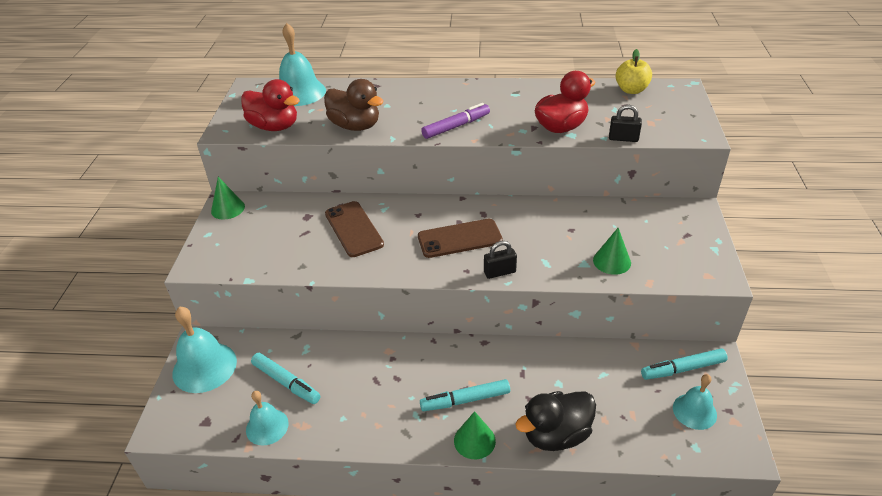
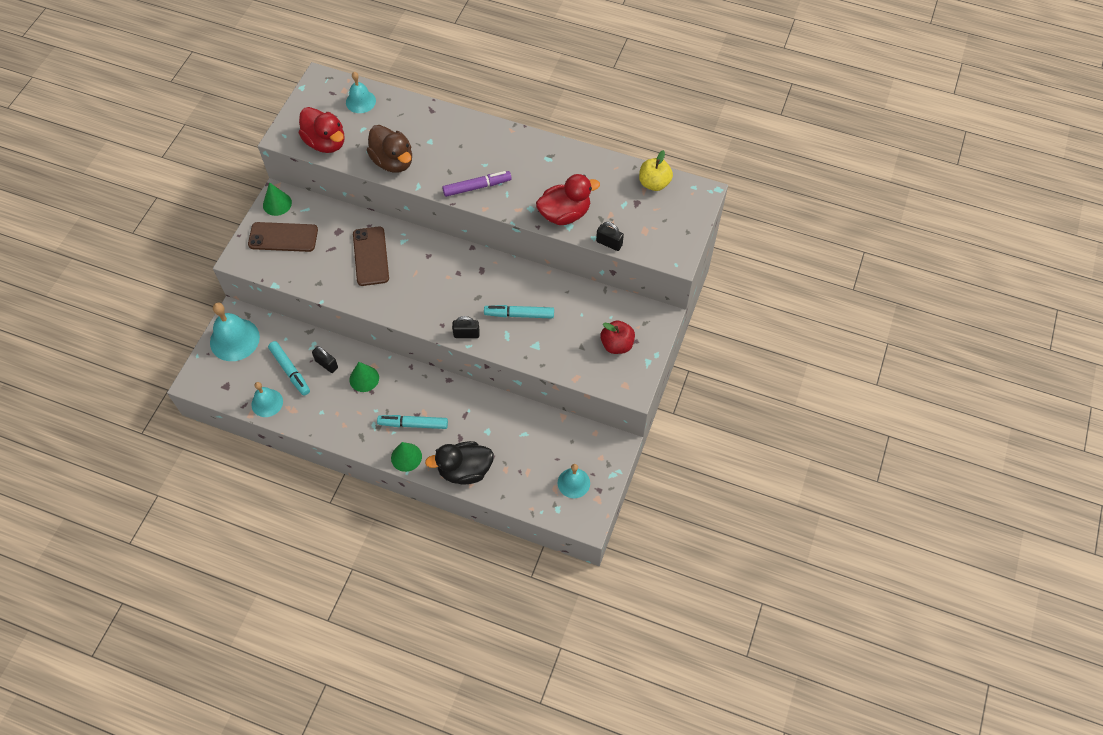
camera: 15 degrees right, 20 degrees up
(300, 92) = (360, 101): turquoise bell -> turquoise bell, size x0.62
(330, 364) = (326, 364): none -> black padlock
(459, 238) = (450, 291): brown phone -> brown phone (283, 237)
(612, 261) = (558, 349): green cone -> green cone (364, 378)
(671, 242) = (617, 345): none -> red apple
(682, 369) = (586, 447): turquoise marker -> turquoise marker (519, 314)

